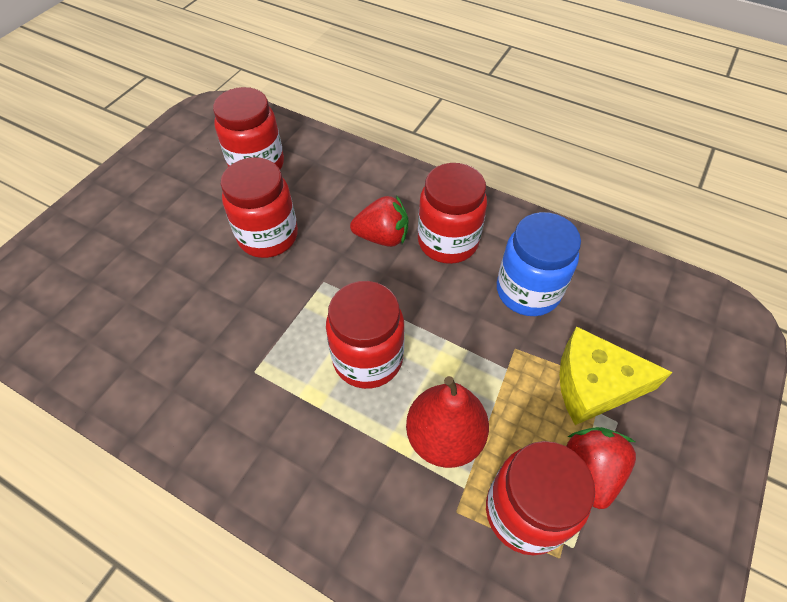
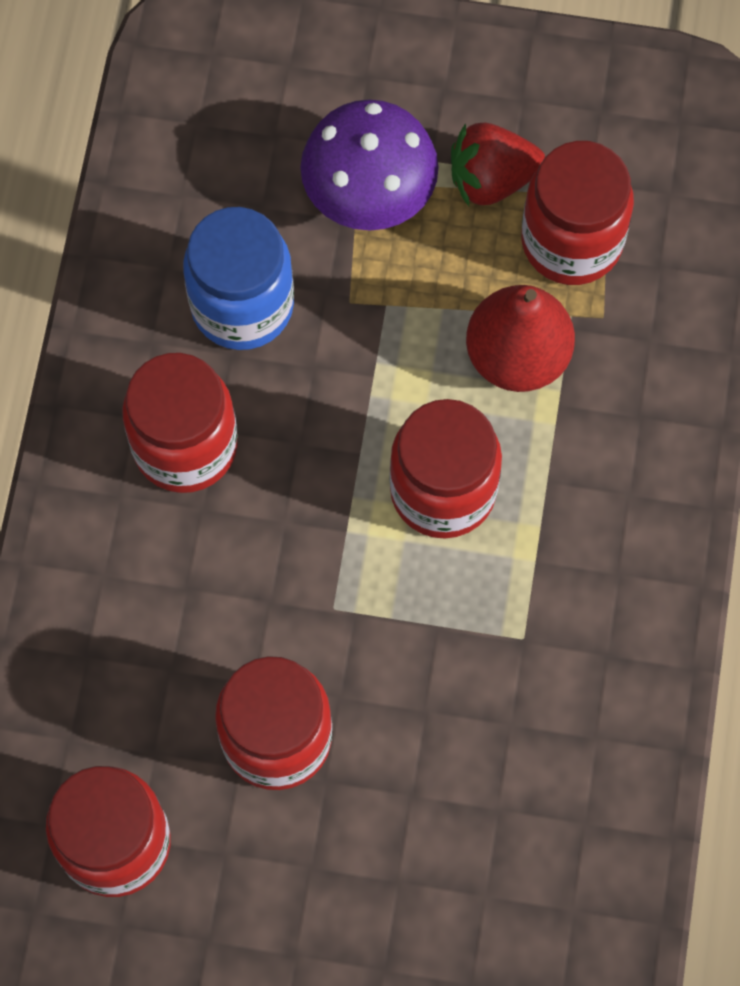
camera: 110 degrees left, 15 degrees up
(382, 237) = (211, 551): red strawberry -> none
(594, 385) = (369, 193): yellow cheese -> purple mushroom

